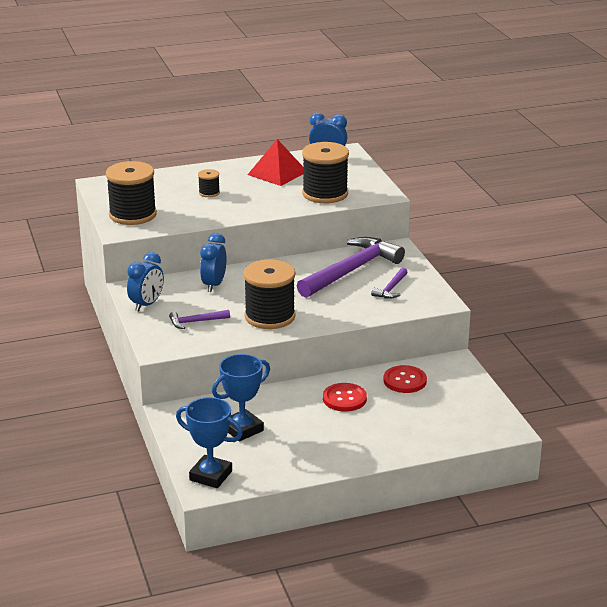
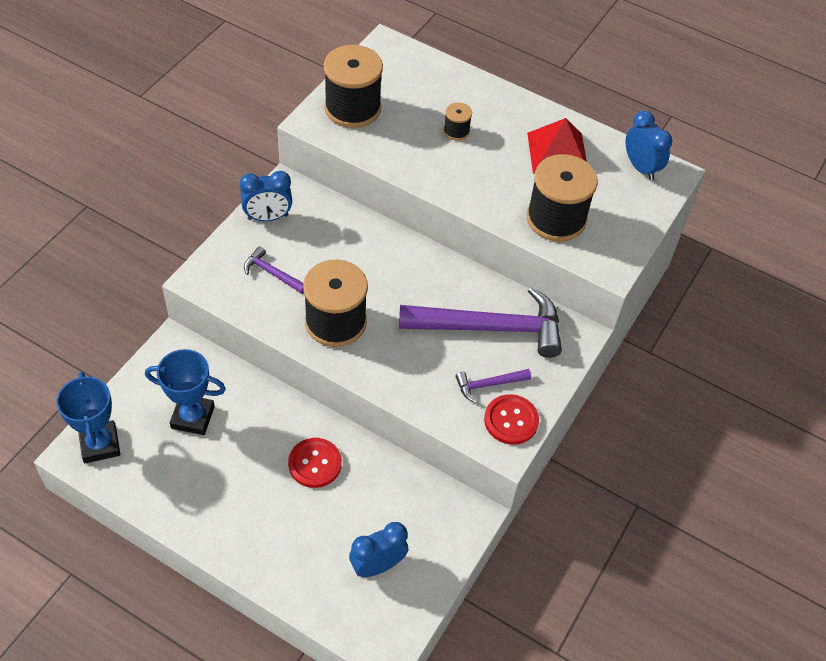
camera: 45 degrees right, 25 degrees up
(214, 285) = (351, 240): blue clock -> blue clock (377, 565)
(405, 381) = (393, 493): red button -> red button (511, 420)

